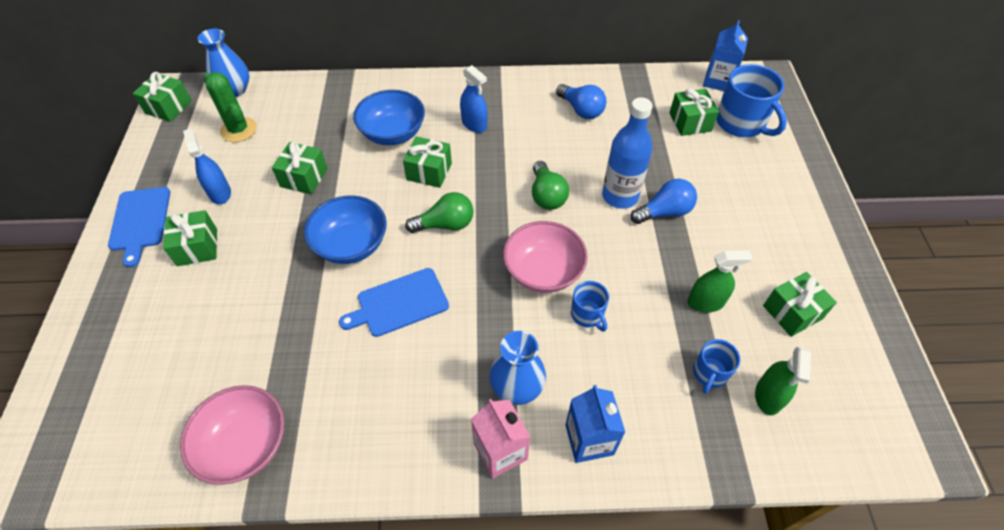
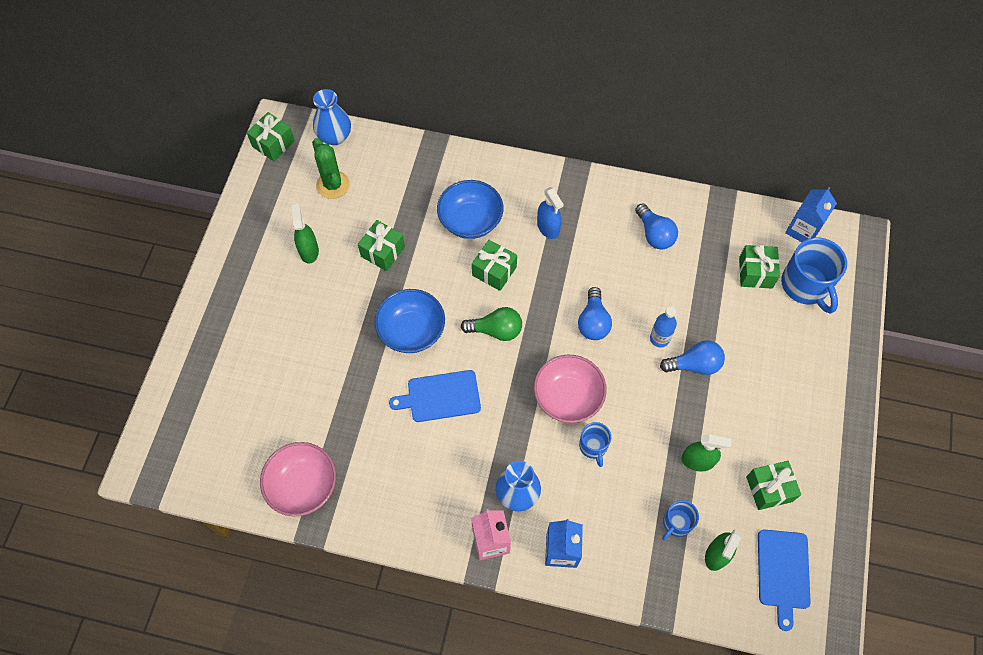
camera: 15 degrees right, 10 degrees up
(140, 221) = (240, 264): blue cutting board -> blue cutting board (783, 572)
(197, 247) = (284, 302): green gift -> none
(220, 193) = (309, 251): blue spray bottle -> green spray bottle
(546, 195) = (593, 322): green light bulb -> blue light bulb
(620, 196) = (659, 339): blue bottle -> blue bottle, size x0.59

